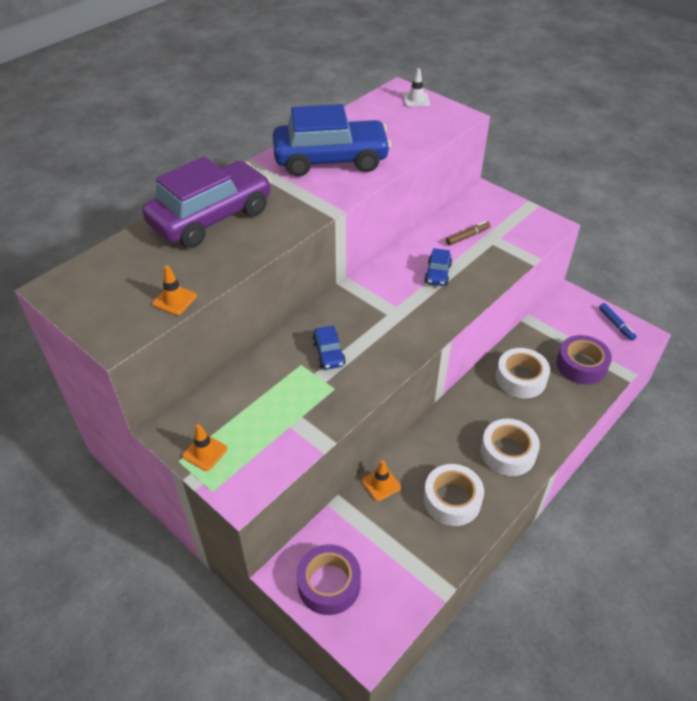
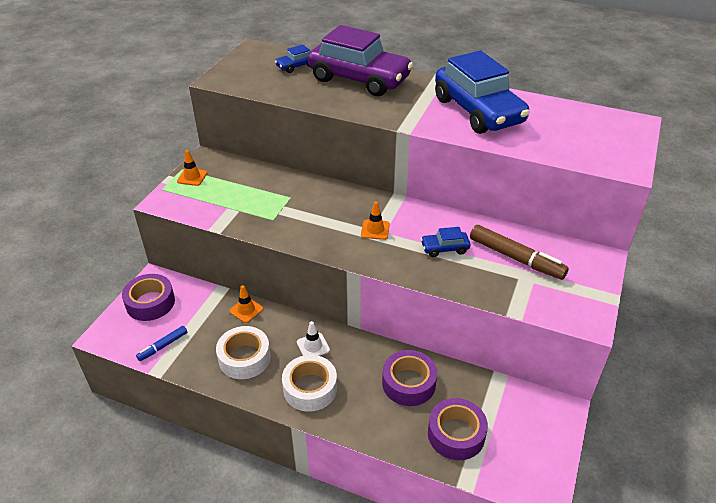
camera: 70 degrees right, 5 degrees down
(174, 300) = (262, 89): orange traffic cone -> orange traffic cone (375, 230)
(328, 353) = (309, 208): blue car -> blue car (296, 66)
(416, 100) = (628, 135): white traffic cone -> white traffic cone (313, 346)
(467, 236) = (516, 258): brown marker -> brown marker, size x1.82
(520, 378) = (408, 383): white tape -> purple tape
(616, 324) = (543, 462): blue marker -> blue marker (163, 346)

